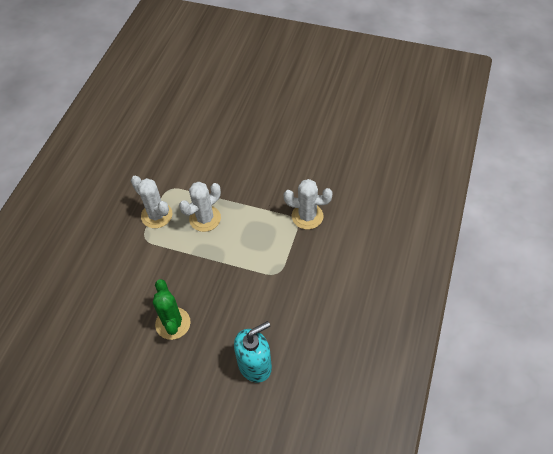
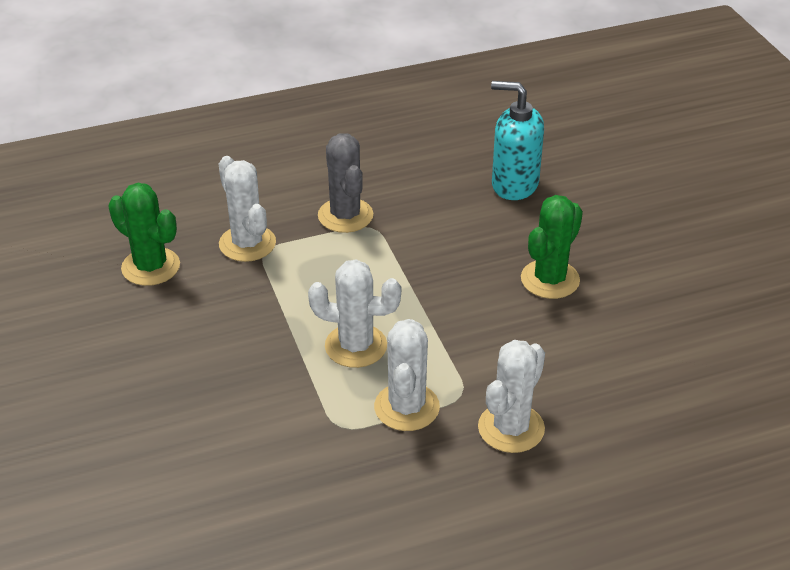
camera: 130 degrees left, 15 degrees down
(112, 242) = (511, 428): none -> white cactus
(295, 267) = (345, 215): none -> grey cactus
(320, 174) = (151, 267): none -> green cactus

